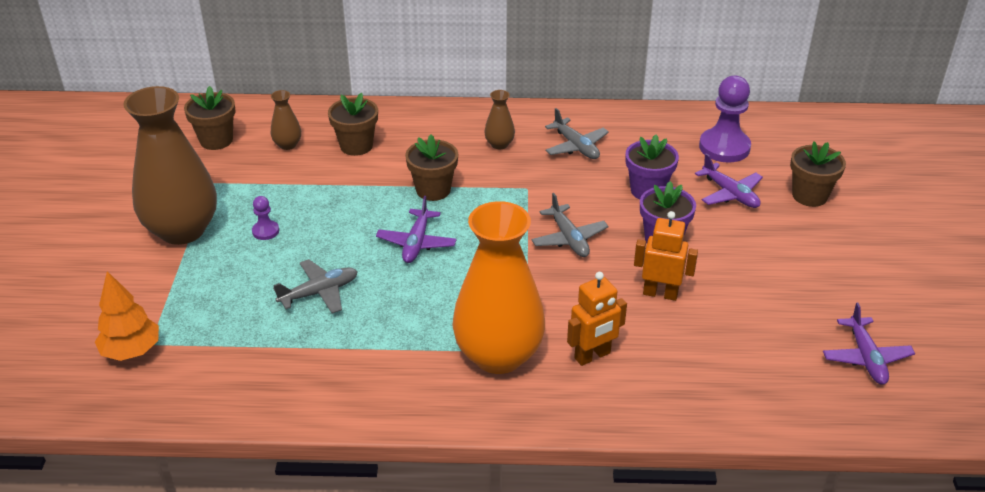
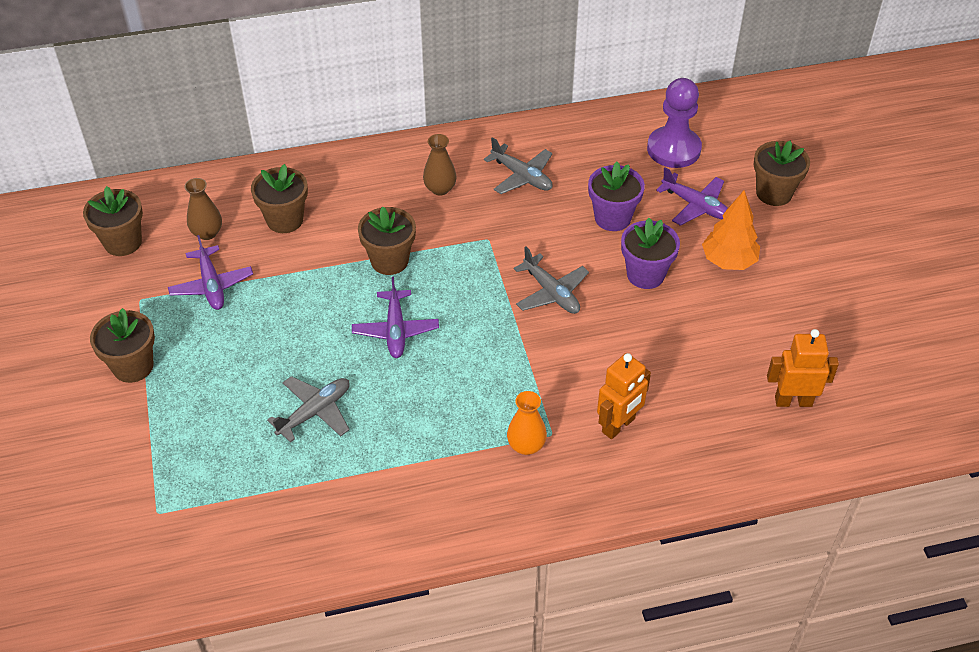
camera: 15 degrees left, 10 degrees up
(132, 351) = (140, 526): orange tree -> orange tree (728, 261)
(182, 230) = (133, 366): brown vase -> brown flower pot
(265, 231) = (227, 349): purple pawn -> none
(498, 355) = (526, 446): orange vase -> orange vase, size x0.42
(660, 293) = (662, 339): orange robot -> orange robot (793, 401)
(866, 358) = (874, 370): purple plane -> purple plane (211, 285)

